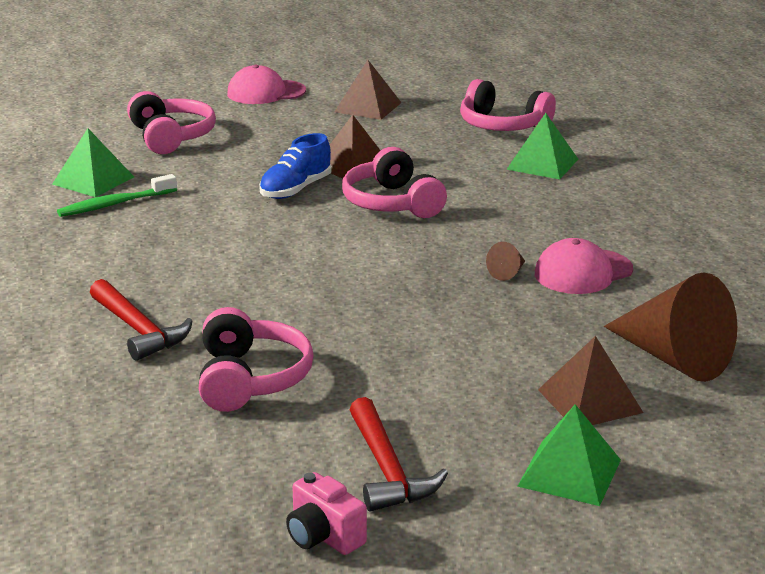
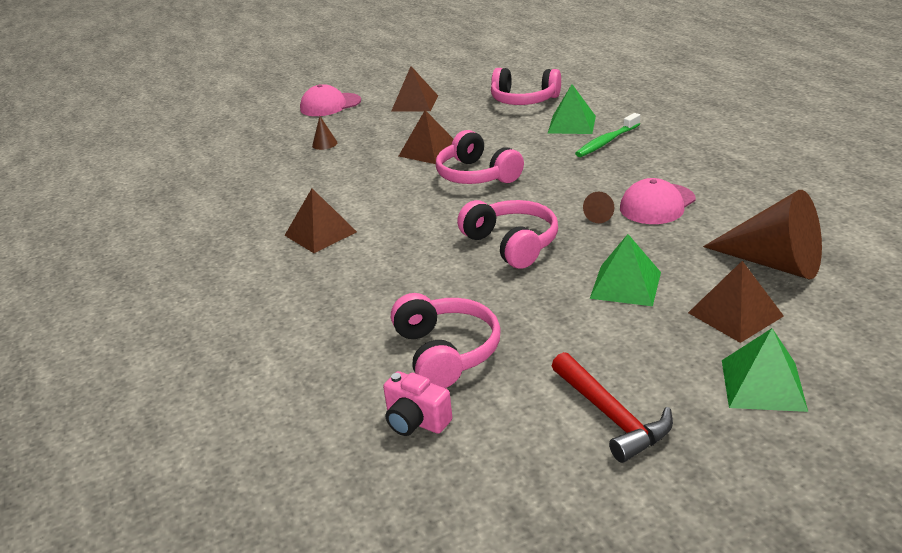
camera: 10 degrees left, 5 degrees up
(93, 180) = (225, 199): green pyramid -> green pyramid (626, 285)
(114, 204) = (252, 216): green toothbrush -> green toothbrush (606, 142)
(138, 330) = (326, 326): red hammer -> none
(171, 137) = (273, 152): pink headphones -> pink headphones (512, 244)
(180, 235) = (320, 233): none -> brown pyramid
(235, 137) = (324, 144): none -> brown cone
(295, 189) = (394, 178): blue shoe -> none
(323, 536) = (595, 498): pink camera -> pink camera (416, 421)

